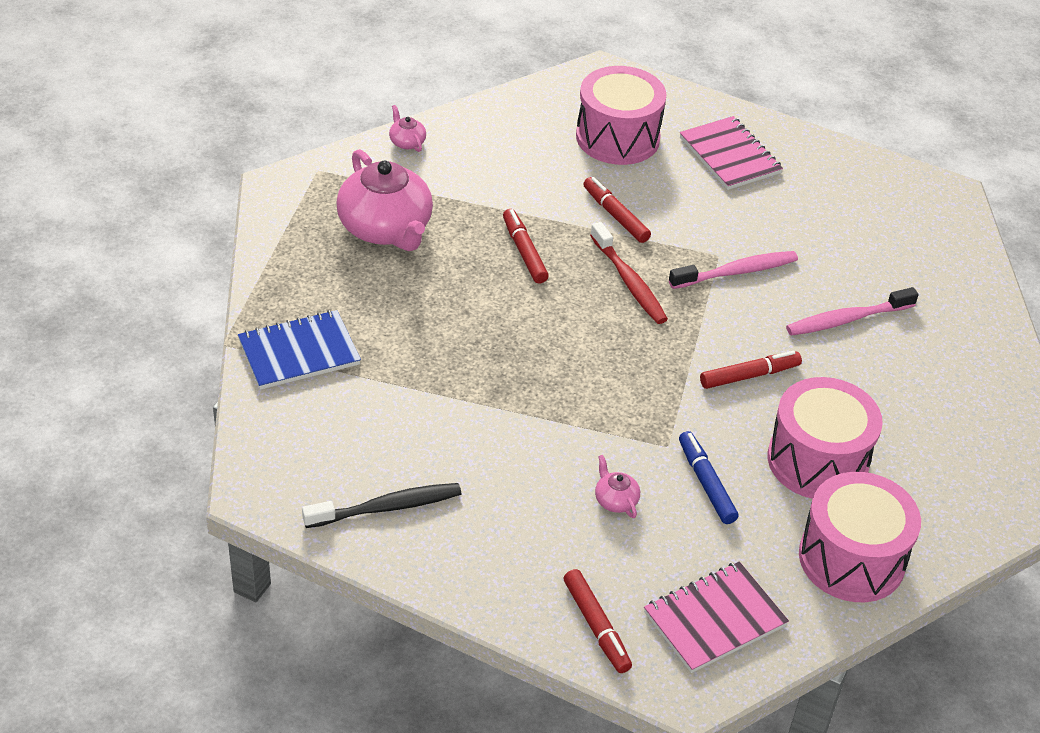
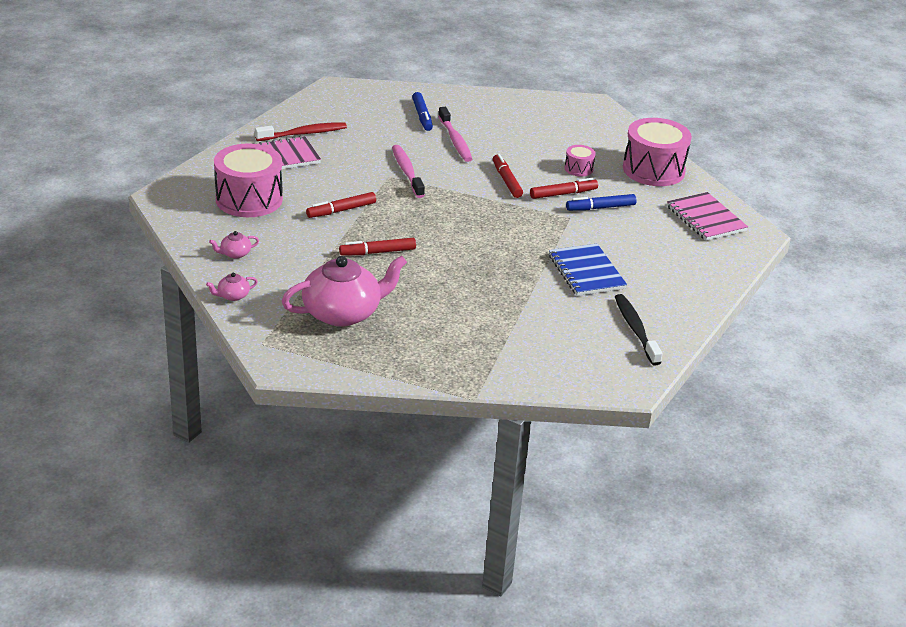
camera: 85 degrees left, 10 degrees down
(299, 352) = (484, 362): blue notebook -> blue notebook (586, 272)
(596, 626) = (719, 258): red marker -> red marker (563, 194)
(615, 500) = (618, 241): pink teapot -> pink teapot (235, 254)
(629, 282) = (414, 213): red toothbrush -> red toothbrush (303, 134)
(817, 461) = (578, 169): pink drum -> pink drum, size x0.46
(905, 283) = (422, 116): none -> blue marker

